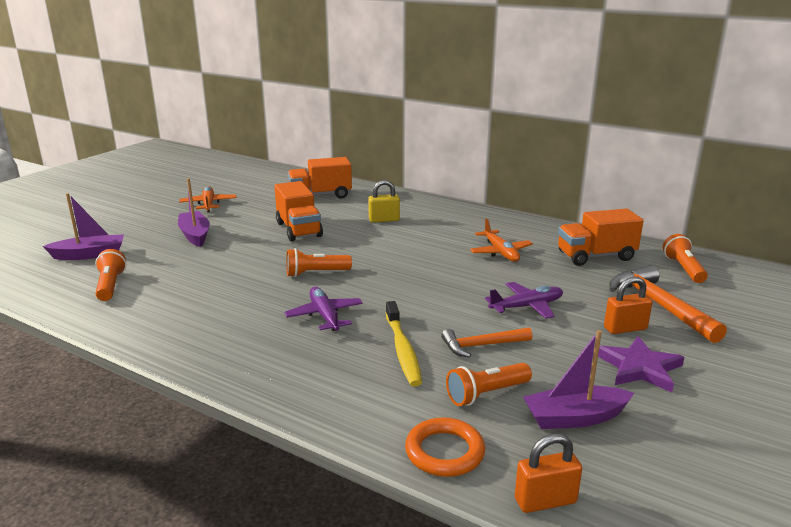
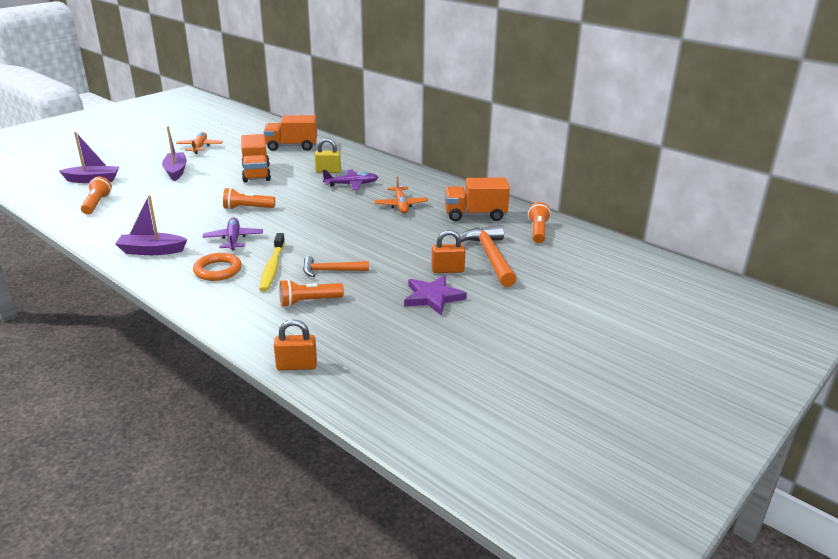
camera: 10 degrees right, 5 degrees up
(444, 452) = (254, 332): orange ring -> orange ring (218, 270)
(526, 306) = (386, 247): purple plane -> purple plane (351, 184)
(574, 418) = (357, 323): purple boat -> purple boat (152, 251)

